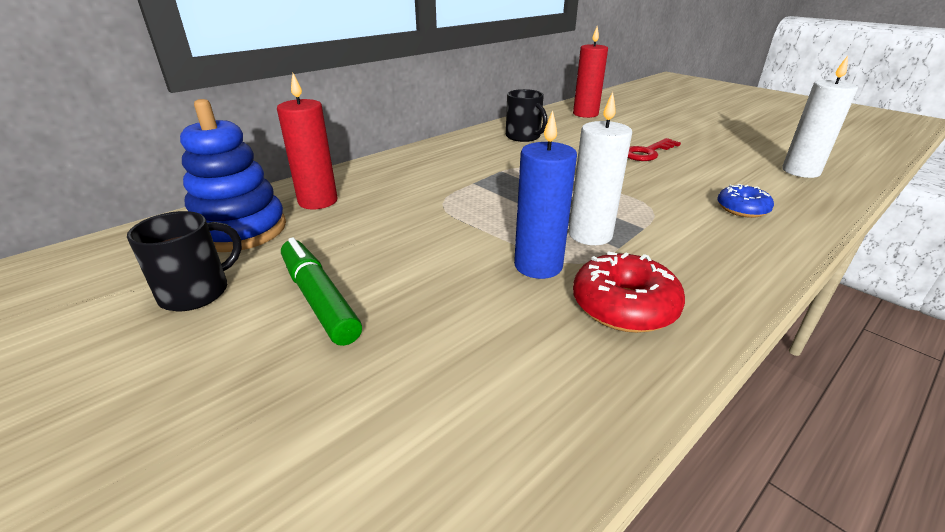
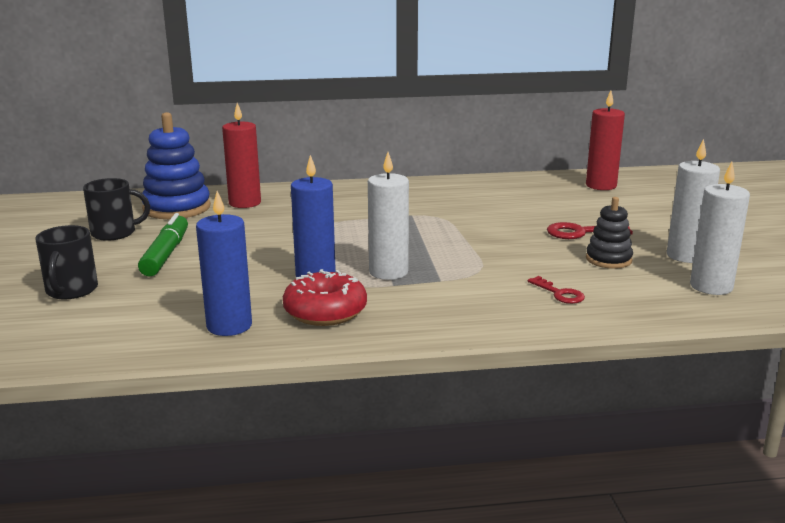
camera: 35 degrees right, 10 degrees down
(524, 137) = (488, 193): black mug -> black mug (71, 290)
(567, 377) = (229, 326): none -> blue candle
(707, 169) = (608, 259): none -> black stacking toy
(739, 152) = (686, 256): none -> white candle
(742, 209) = (559, 293): blue donut -> red key

